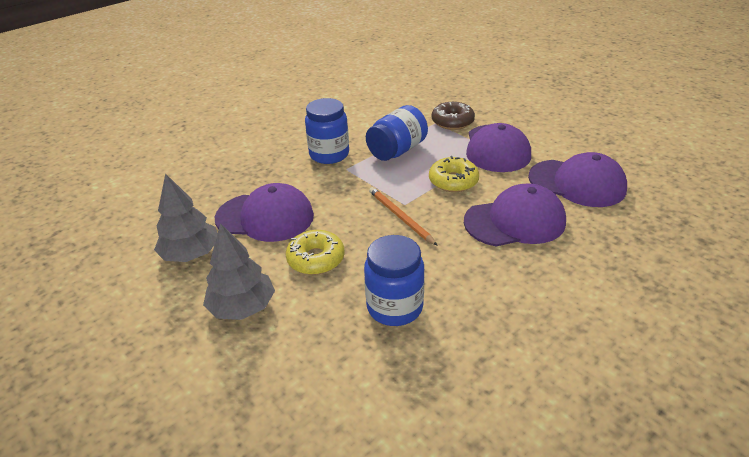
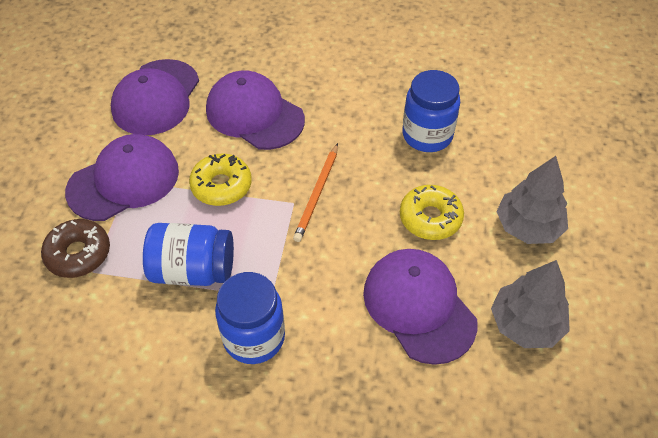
camera: 130 degrees left, 15 degrees up
(577, 183) = (156, 97): purple cap -> purple cap turned 150 degrees counterclockwise

